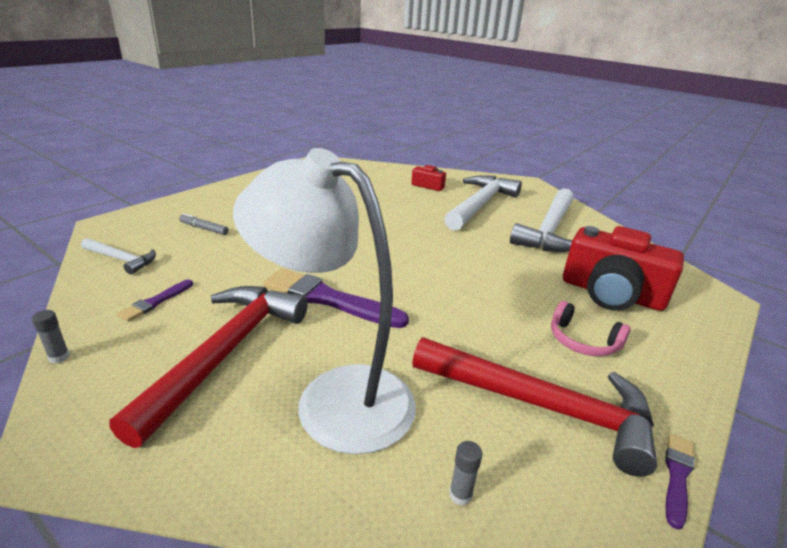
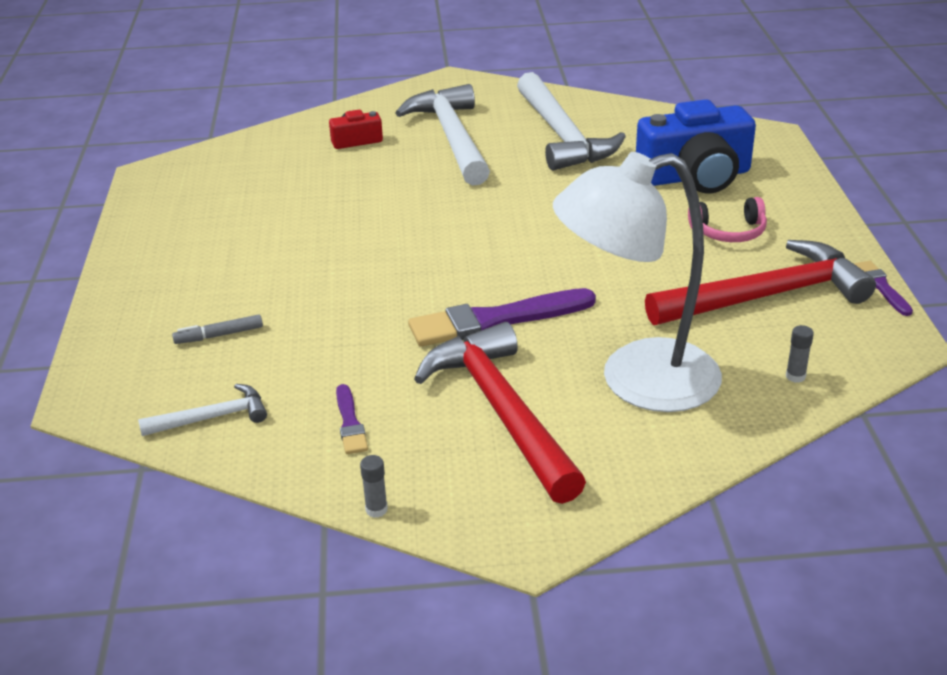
camera: 40 degrees left, 5 degrees up
(611, 294) = (695, 176): red camera -> blue camera

